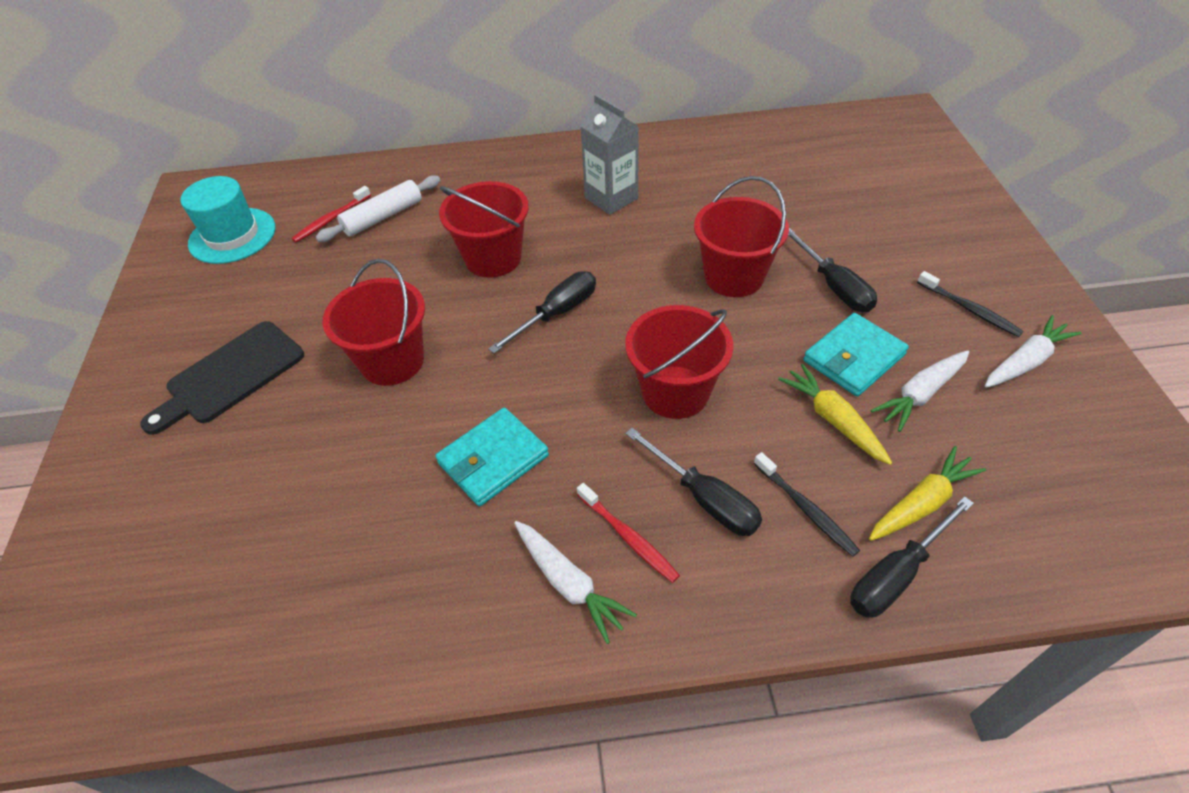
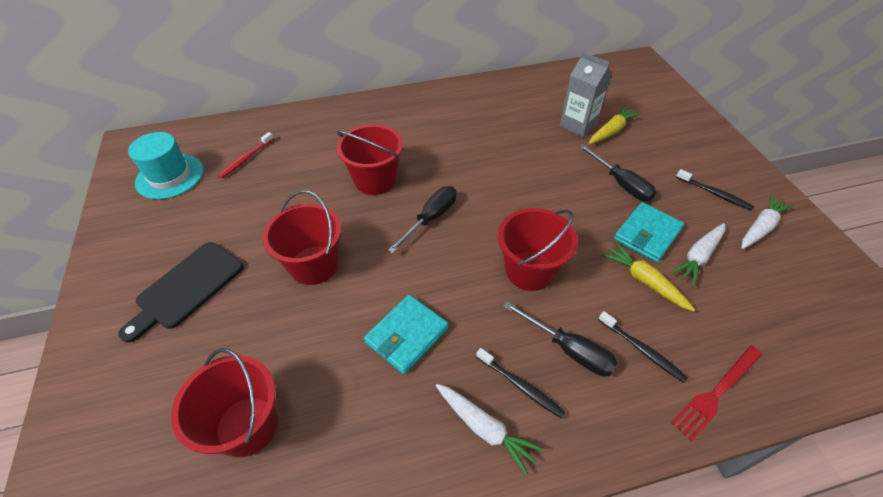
camera: 10 degrees left, 0 degrees up
(383, 217) = (286, 154): white rolling pin -> none
(611, 198) = (452, 130): grey carton -> grey carton (578, 125)
(628, 537) = (520, 386): red toothbrush -> black toothbrush
(734, 277) = (551, 182): red bucket -> red bucket (247, 426)
(897, 574) = (716, 392): black screwdriver -> red fork
(921, 503) = (719, 337): yellow carrot -> yellow carrot (611, 131)

